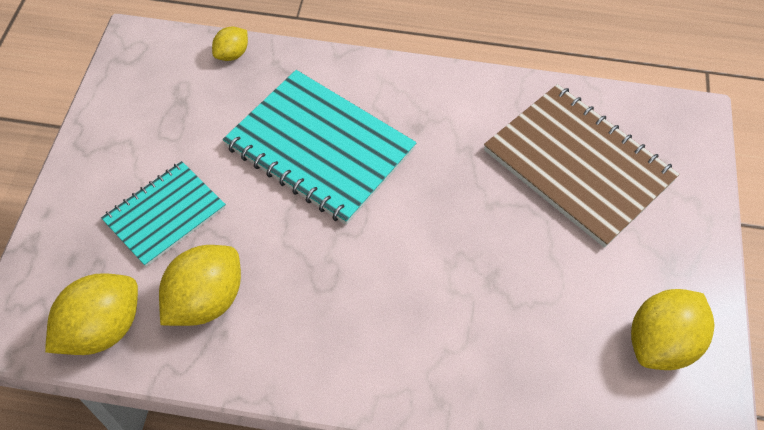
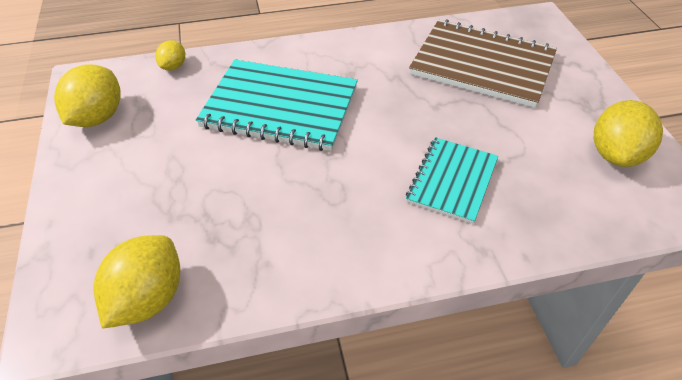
camera: 20 degrees left, 10 degrees down
(165, 214) = (167, 191): turquoise notebook -> turquoise notebook (452, 181)
(206, 300) = (238, 243): yellow lemon -> yellow lemon (97, 117)

